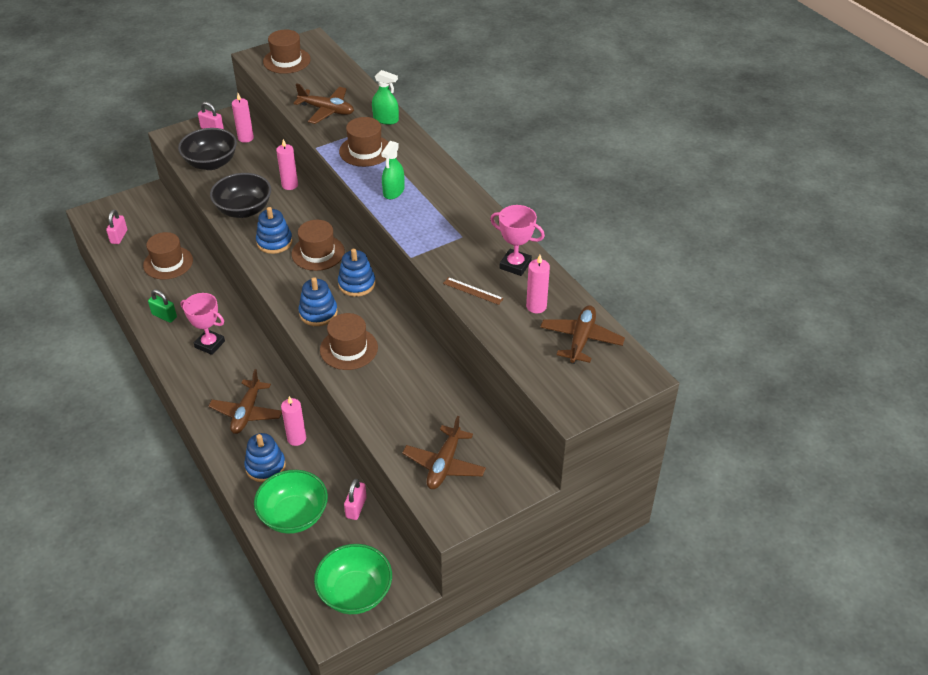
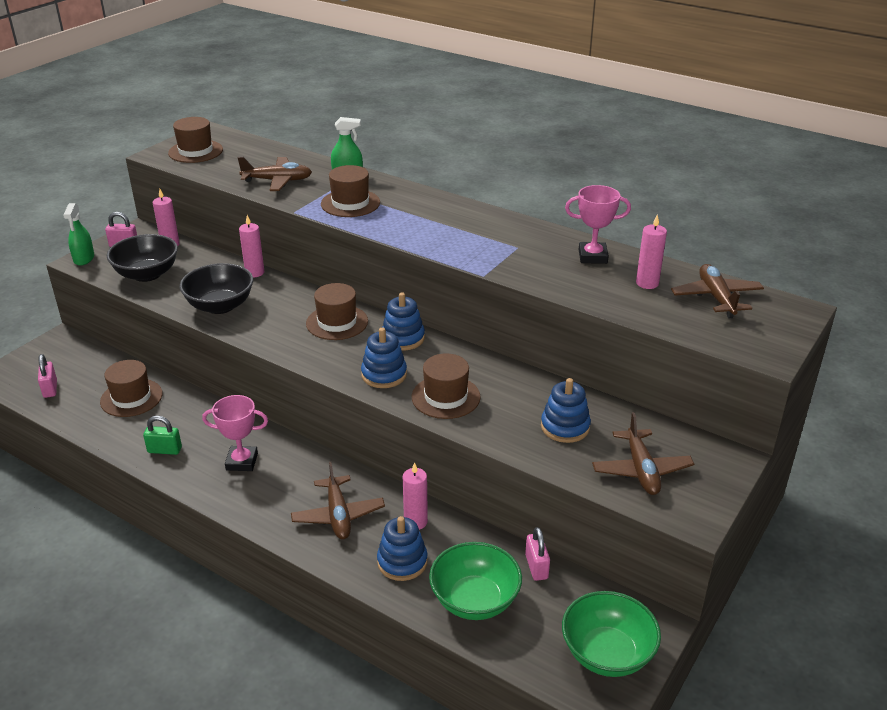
camera: 25 degrees left, 10 degrees down
(274, 242) = (280, 325): blue stacking toy -> blue stacking toy (565, 427)
(393, 191) = (412, 228): green spray bottle -> green spray bottle (84, 258)
(473, 291) = (574, 287): brown ruler -> none

